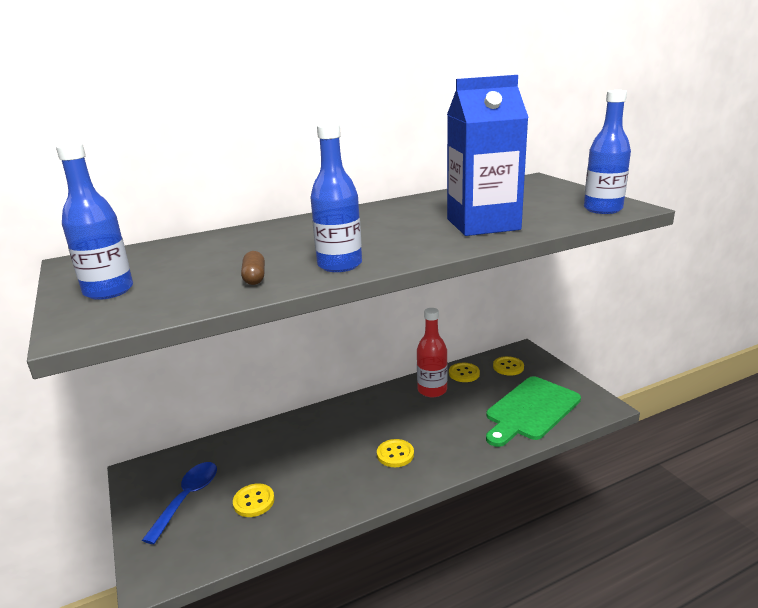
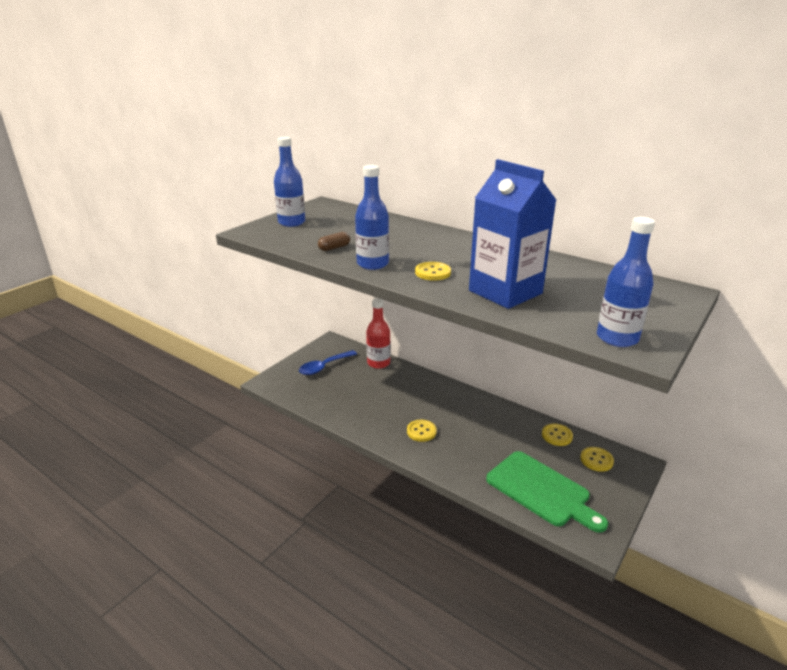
camera: 60 degrees right, 5 degrees up
(187, 498) = (324, 367): blue spoon -> blue spoon turned 150 degrees clockwise
(254, 501) = (337, 390): yellow button -> yellow button (432, 272)
(432, 390) = (514, 425): red bottle -> red bottle (378, 363)
(530, 410) = (541, 490): green cutting board -> green cutting board turned 150 degrees counterclockwise

